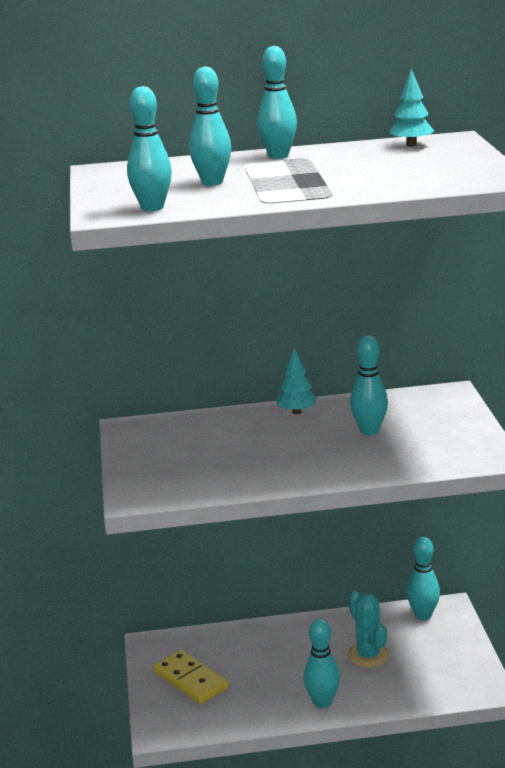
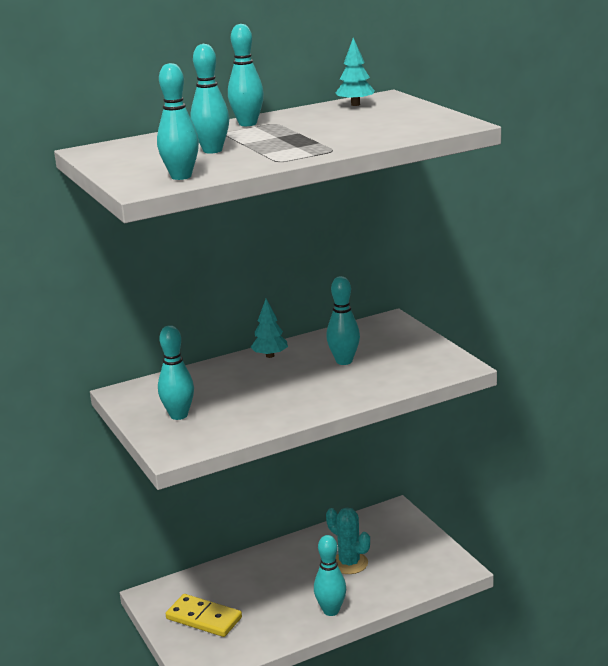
camera: 20 degrees left, 0 degrees up
(423, 615) = (378, 520): turquoise bowling pin -> turquoise bowling pin (179, 415)

